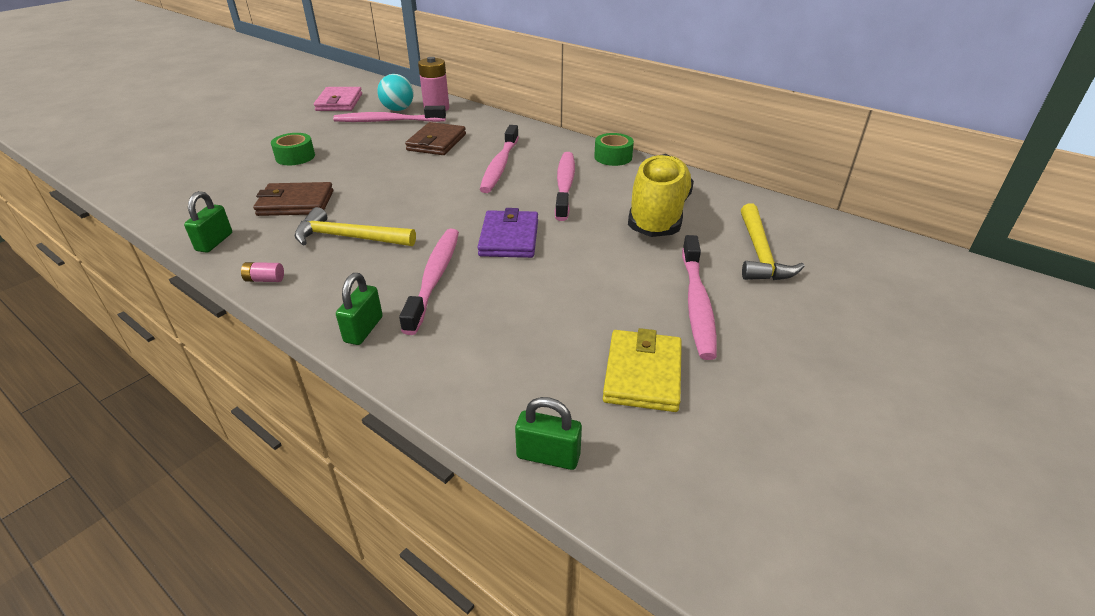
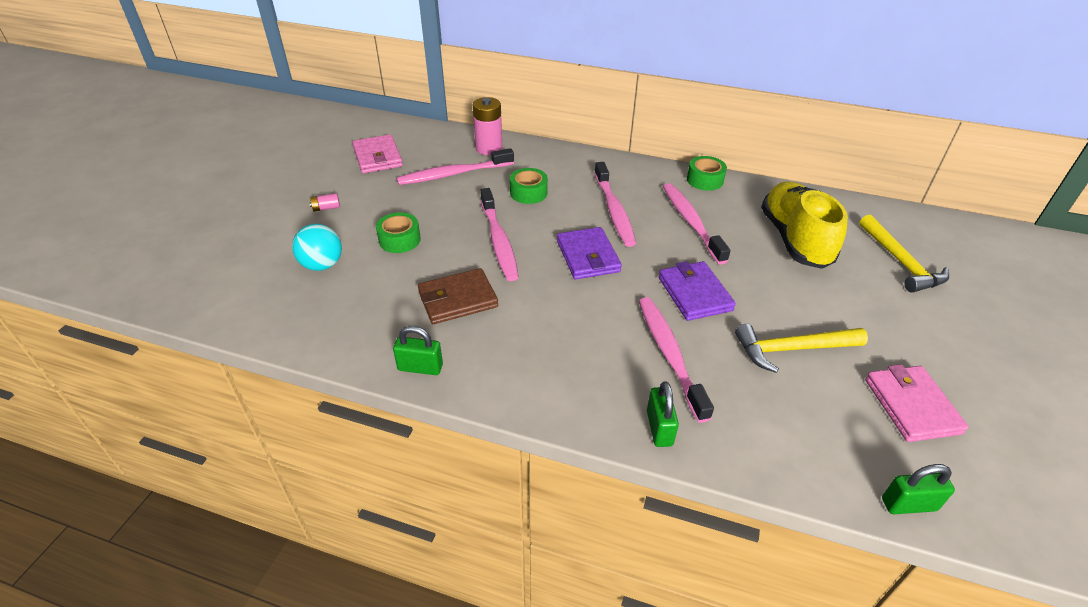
camera: 20 degrees left, 5 degrees up
(214, 242) = (420, 367): green padlock -> green padlock turned 75 degrees counterclockwise
(265, 280) = (516, 399): pink battery -> pink battery (326, 208)
(349, 237) = (550, 329): yellow hammer -> yellow hammer (792, 349)
(398, 109) = (450, 156): turquoise ball -> turquoise ball (322, 265)
(436, 142) = (528, 193): brown wallet -> green tape
(439, 194) = (588, 256): none -> purple wallet
(642, 374) = (911, 406): yellow wallet -> pink wallet
(697, 303) = (895, 325): pink toothbrush -> pink toothbrush (499, 241)

